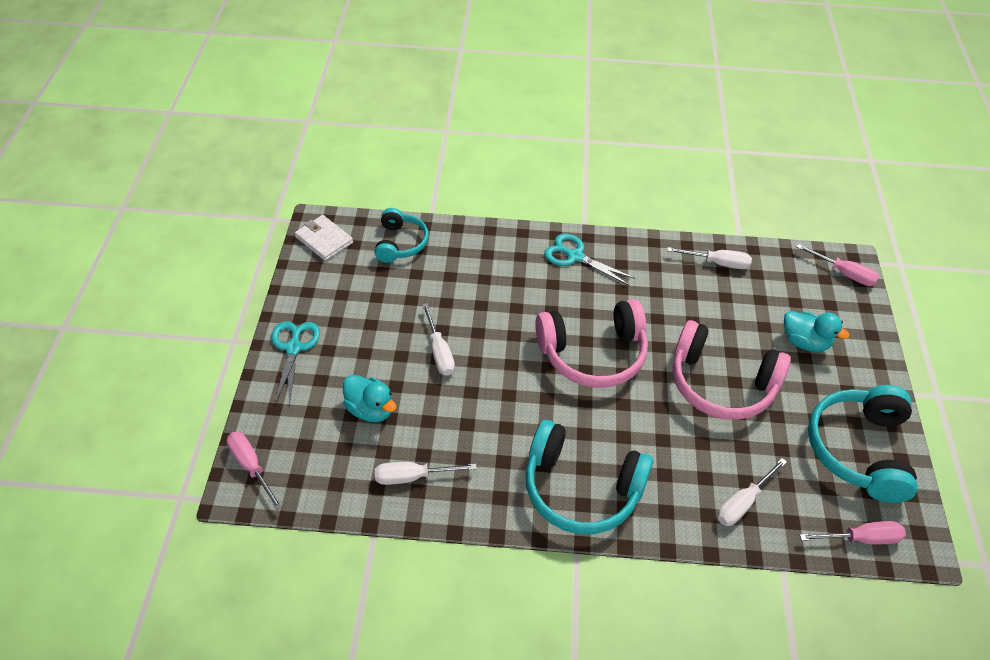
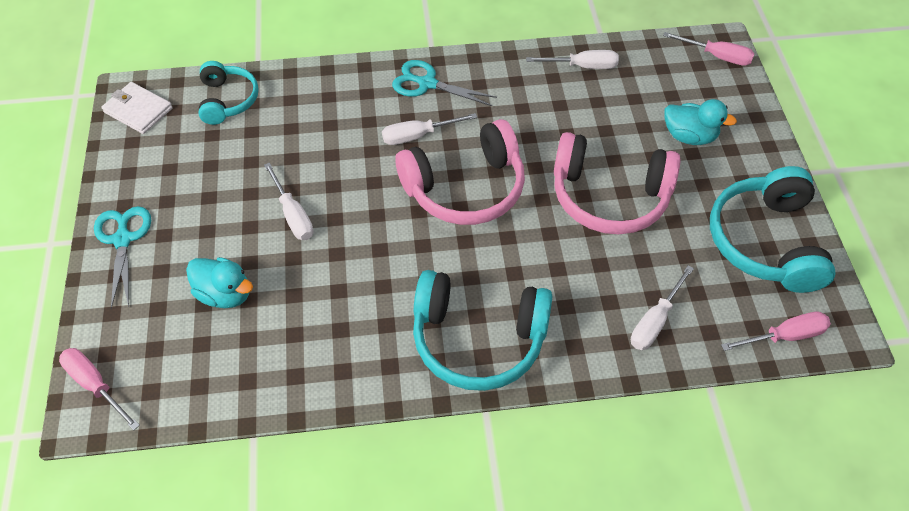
camera: 10 degrees left, 5 degrees up
(413, 477) = (287, 361): white screwdriver -> white screwdriver (418, 136)

